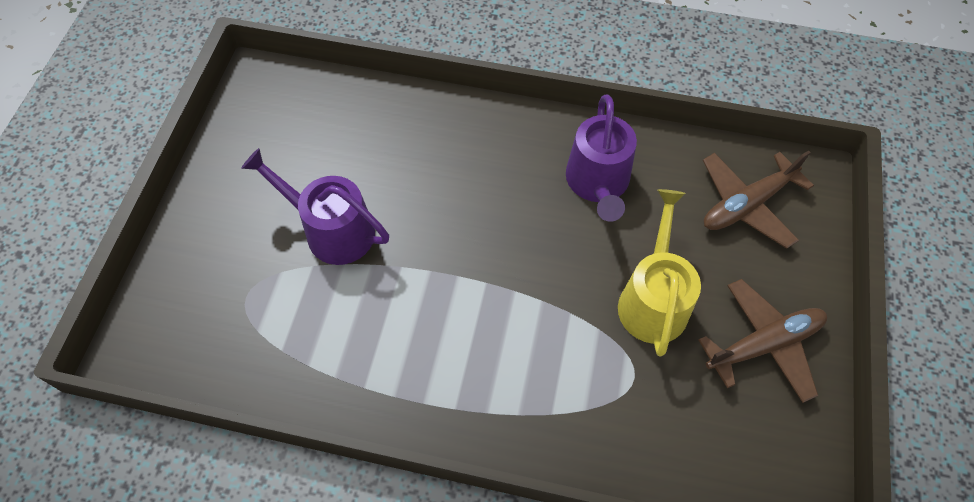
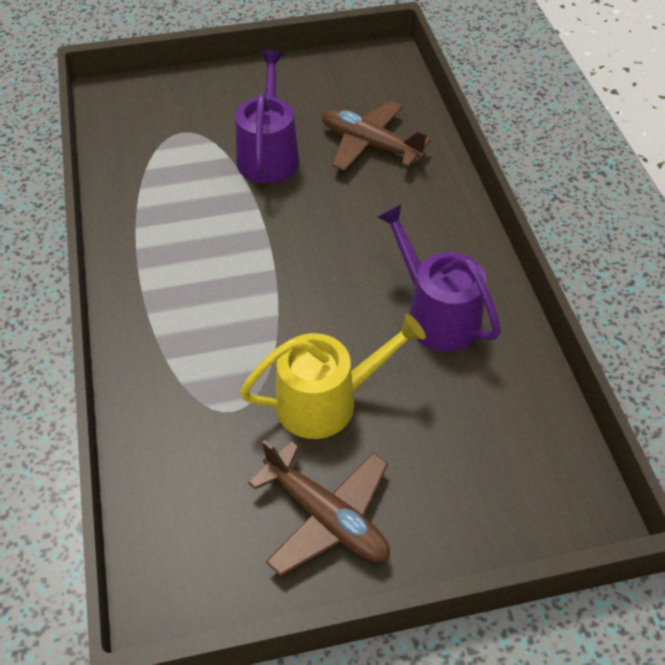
camera: 65 degrees right, 10 degrees down
(598, 183) = (437, 314): purple watering can -> purple watering can turned 75 degrees clockwise
(747, 204) = (498, 454): brown plane -> brown plane (369, 145)

